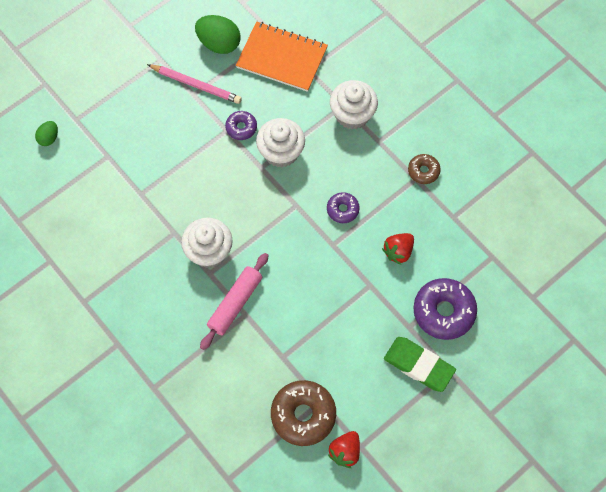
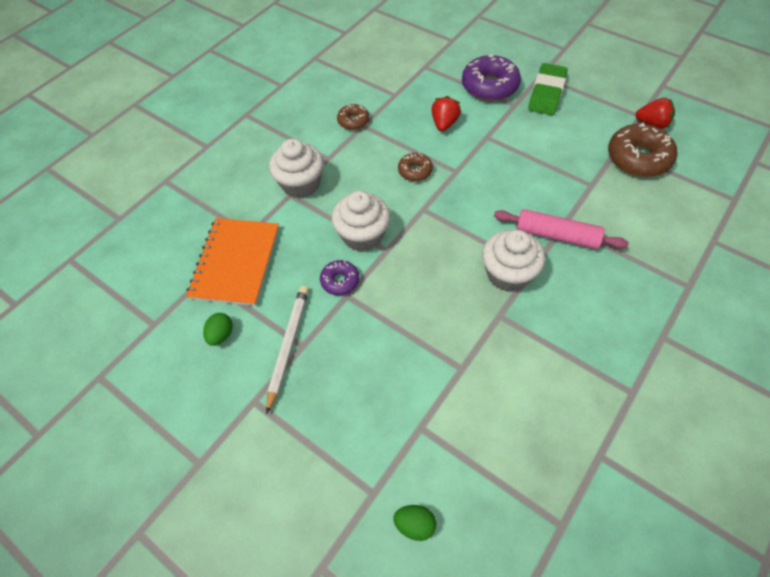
camera: 100 degrees left, 10 degrees down
(196, 85) = (288, 345): pink pencil -> white pencil
(219, 43) = (221, 335): green egg -> green egg, size x0.55
(342, 210) = (415, 171): purple donut -> brown donut
(398, 251) = (444, 124): red strawberry -> red strawberry turned 105 degrees counterclockwise

